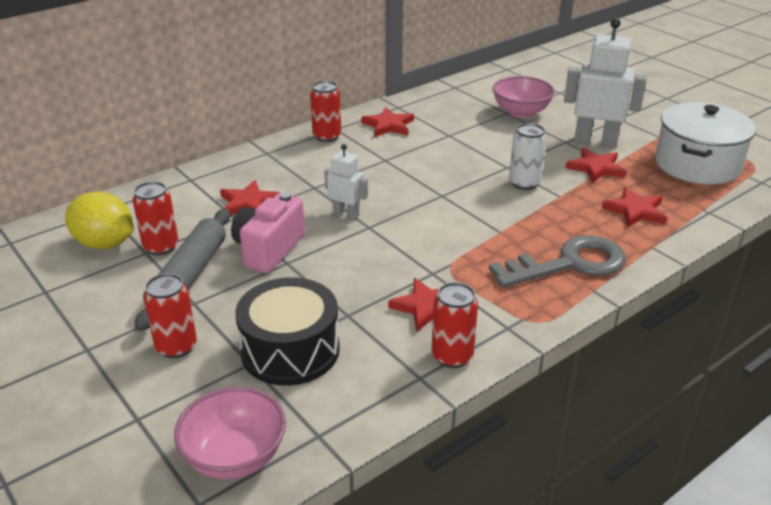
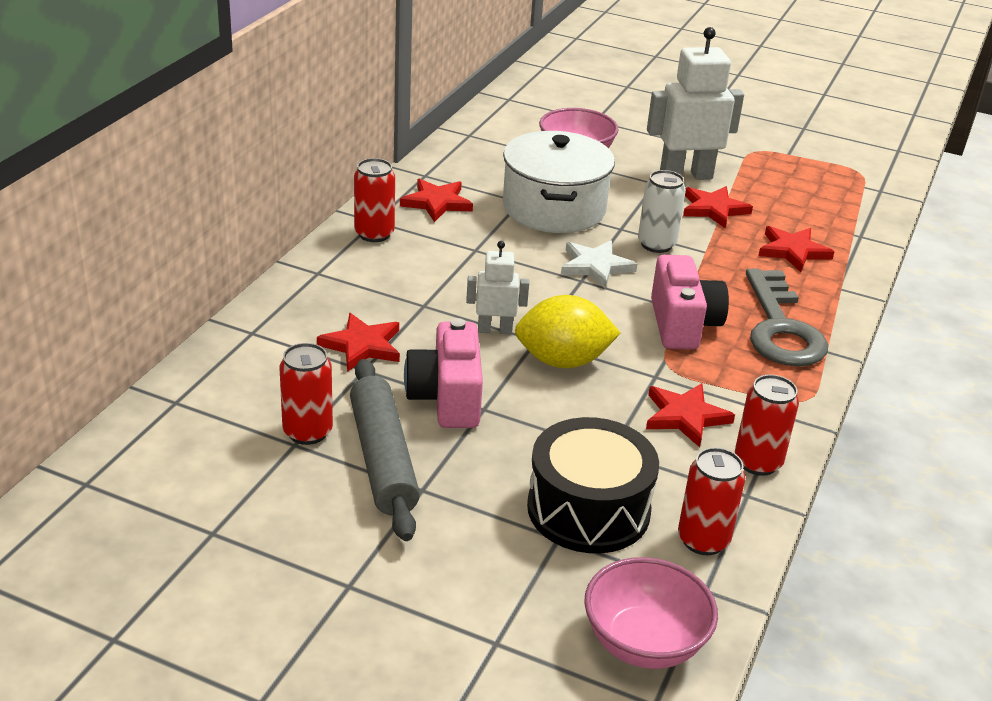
camera: 30 degrees left, 0 degrees up
(105, 244) = (226, 448): yellow lemon -> yellow lemon (563, 361)
(176, 347) = (456, 547): red can -> red can (703, 540)
(461, 188) = (595, 266): none -> white star
(490, 243) = (683, 325): none -> pink camera
(569, 264) = (781, 328): grey key -> grey key turned 135 degrees clockwise
(697, 164) = (807, 183): white pot -> white pot (554, 208)

